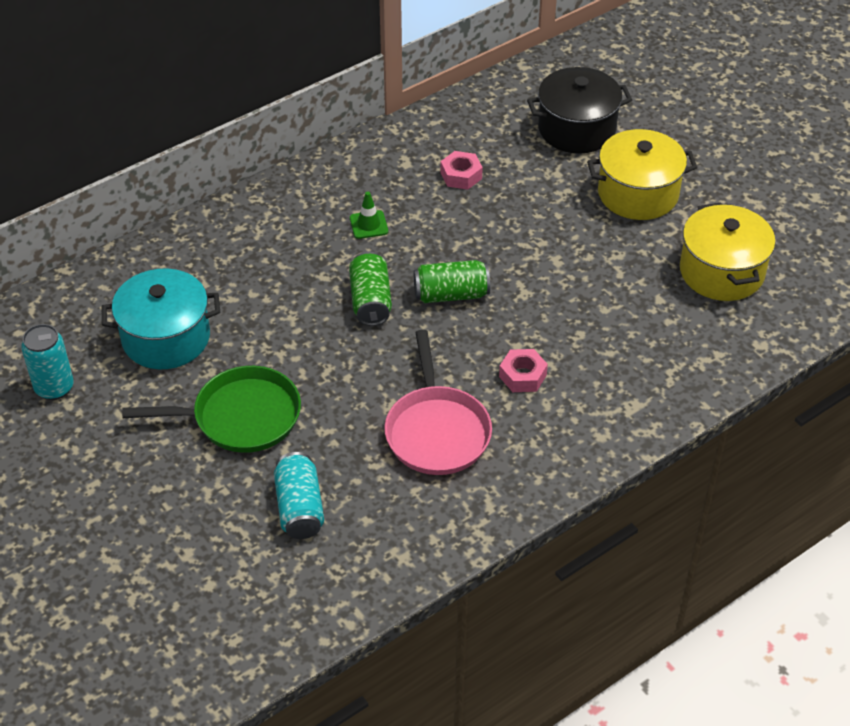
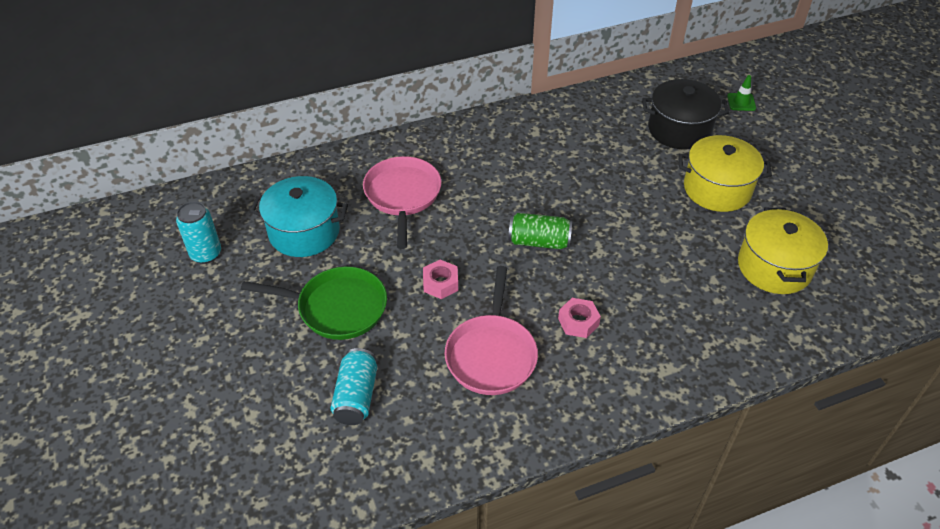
camera: 15 degrees right, 0 degrees up
(270, 271) = (402, 196): none -> pink pan
(368, 225) = (491, 174): green traffic cone -> green traffic cone (741, 102)
(370, 301) = (472, 234): green can -> none
(461, 175) = (575, 149): pink nut -> pink nut (440, 283)

